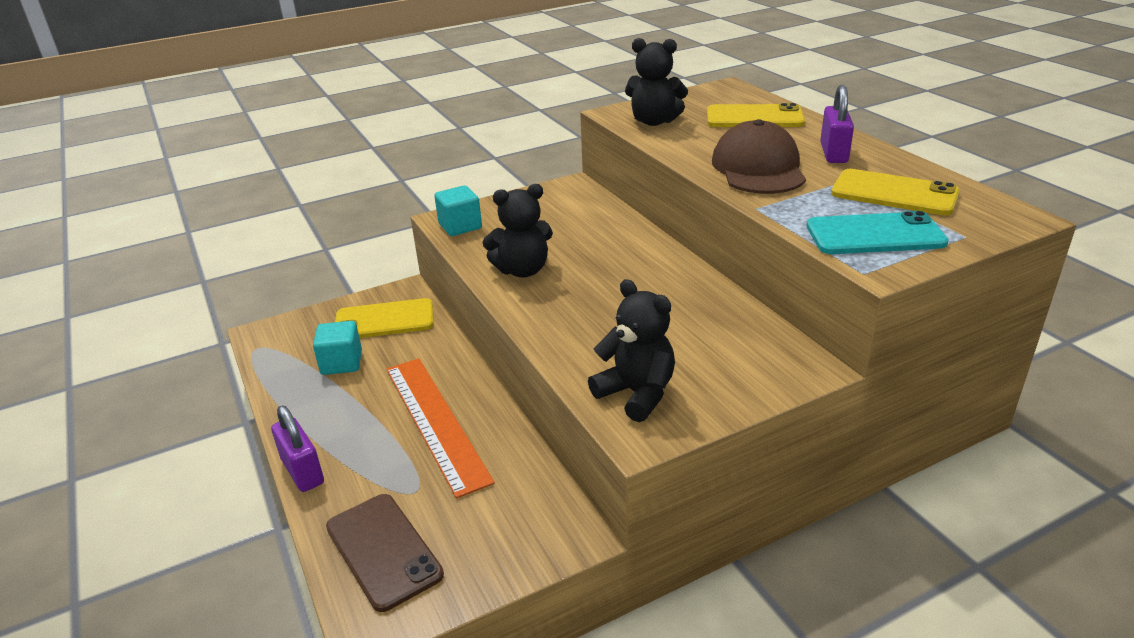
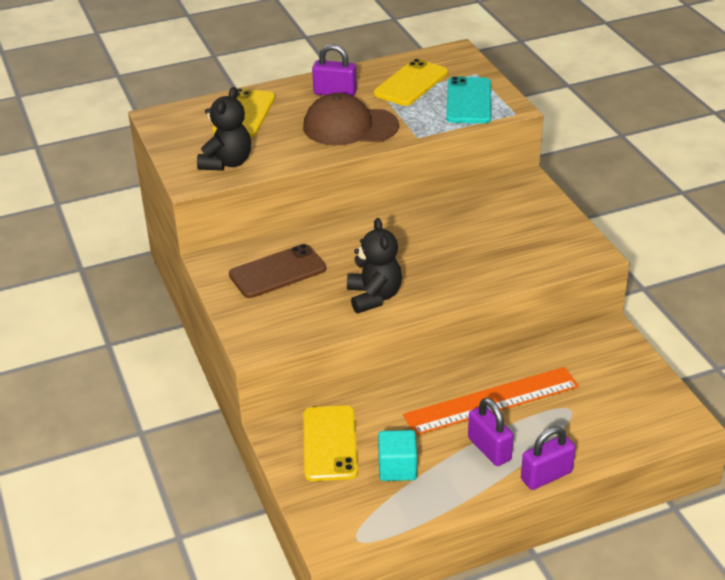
camera: 85 degrees left, 5 degrees up
(356, 424) = (489, 449): none -> purple padlock
(383, 551) = (628, 422): brown phone -> brown phone (277, 272)
(460, 226) = (276, 335): turquoise cube -> none
(636, 393) = (551, 251): black teddy bear -> none

